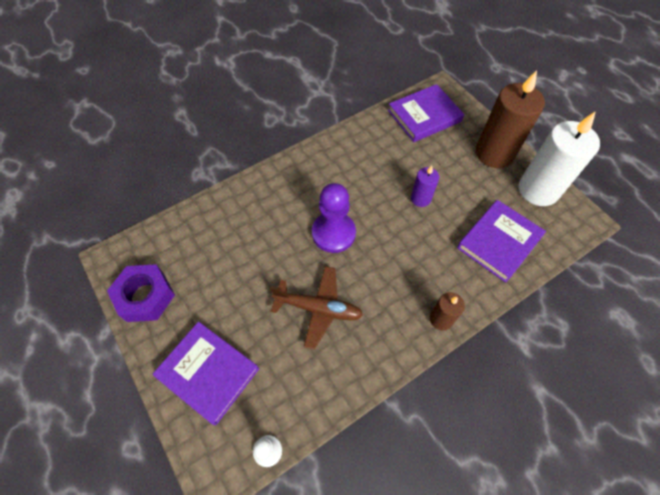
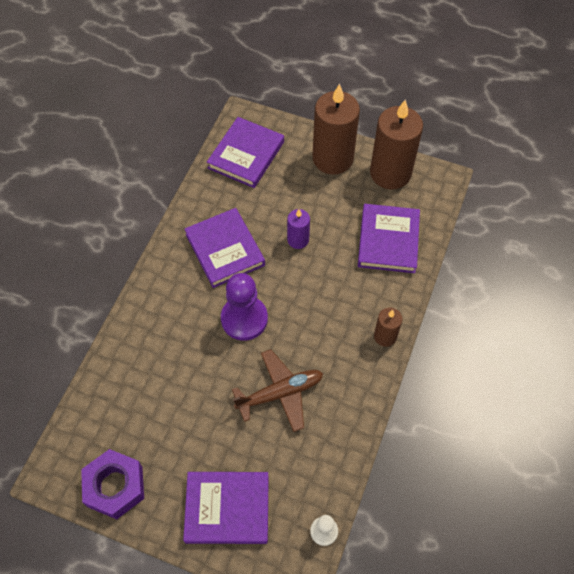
camera: 35 degrees left, 0 degrees up
(357, 174) = (225, 250): none -> purple book
(538, 190) = (390, 173): white candle -> brown candle

